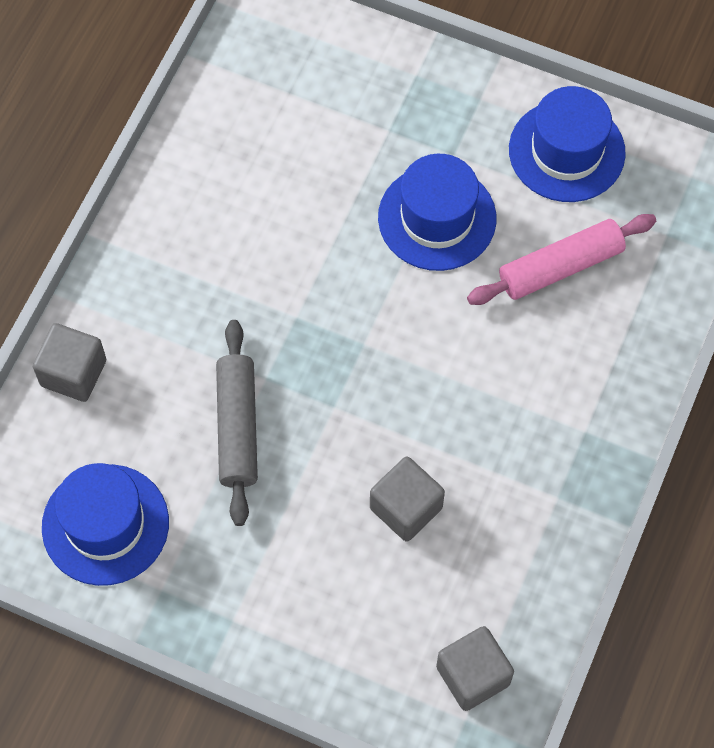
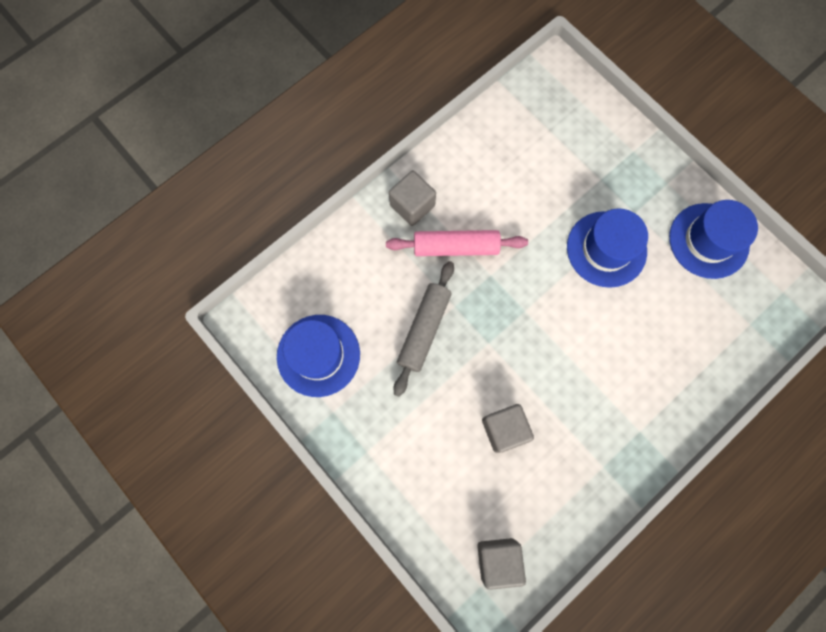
camera: 25 degrees right, 10 degrees up
(73, 373) = (342, 251): grey cube -> grey cube (412, 205)
(560, 267) = (671, 315): pink rolling pin -> pink rolling pin (455, 247)

